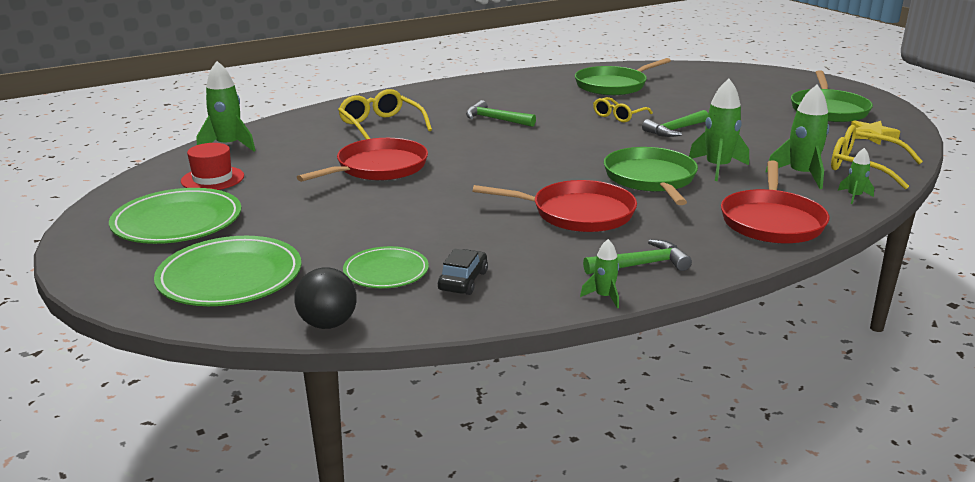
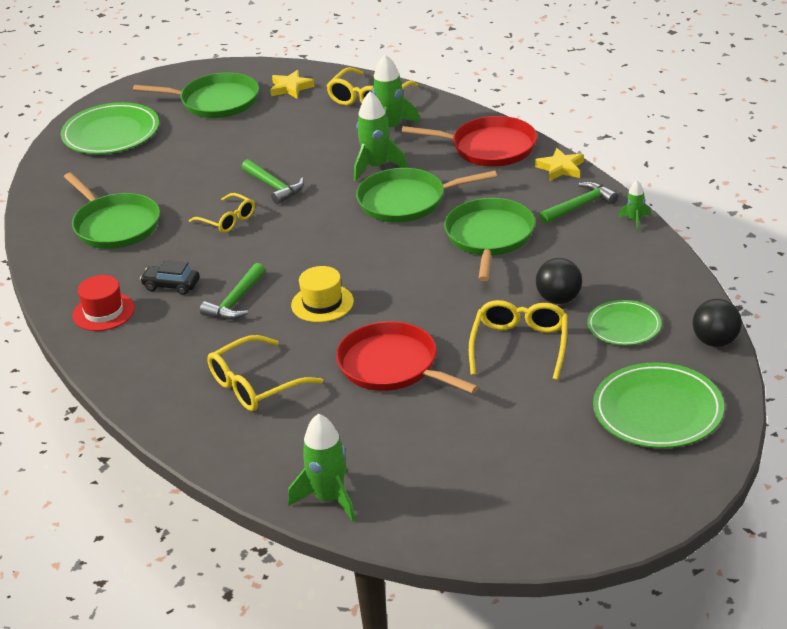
camera: 90 degrees left, 10 degrees up
(177, 222) = (553, 477): green plate -> green plate (111, 133)
(212, 179) = (436, 484): red hat -> red hat (103, 312)
(380, 218) = (520, 345): none -> yellow glasses
(451, 241) = (559, 299): none -> black ball
(463, 281) = (629, 285): black car -> black car (171, 285)
(482, 145) = (322, 303): none -> yellow hat
(577, 213) = (489, 237): red pan -> green pan
(641, 265) = (580, 206): green hammer -> green hammer turned 75 degrees clockwise
(731, 259) = (560, 168): none -> yellow star
(854, 196) = (434, 109): green rocket -> none

